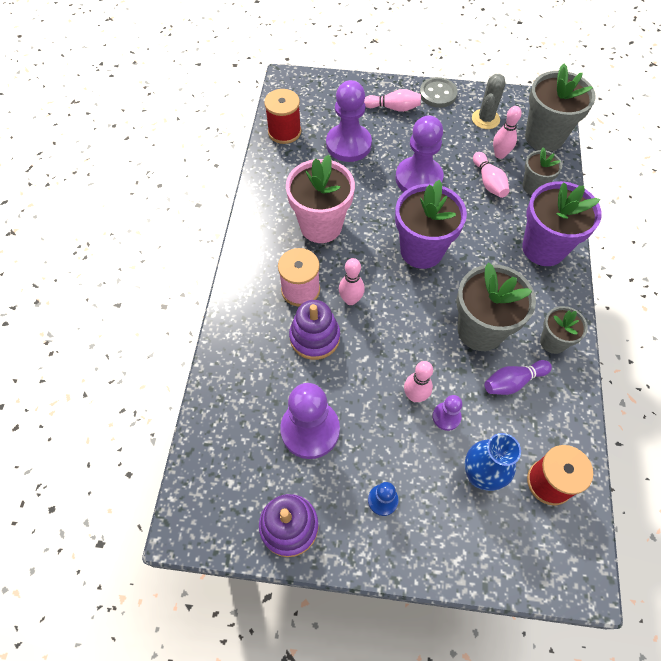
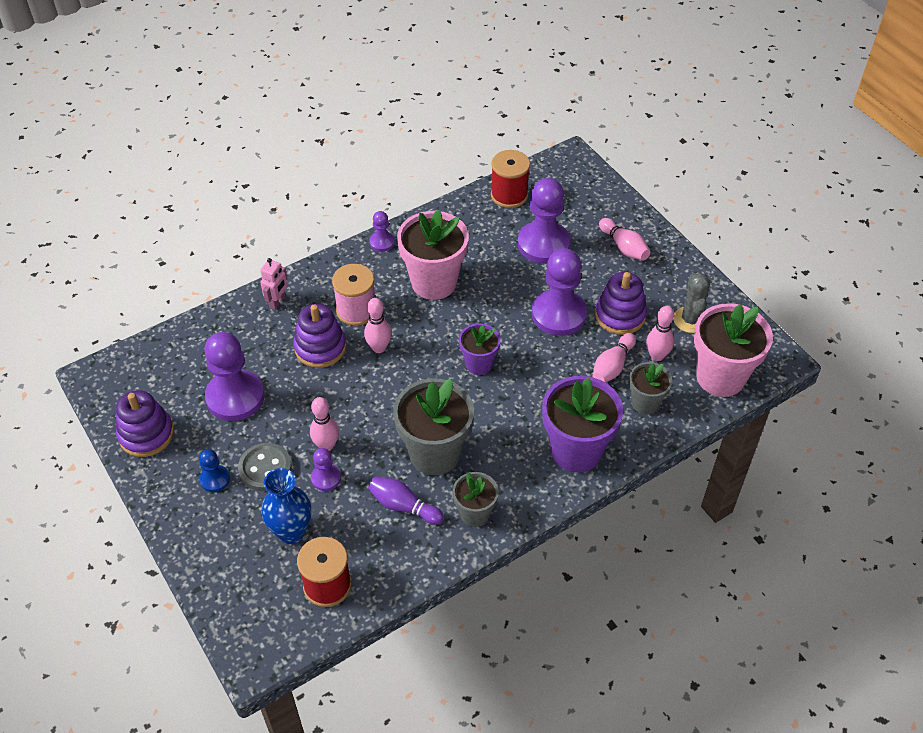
camera: 50 degrees right, 10 degrees down
(240, 336) = (277, 302): none -> pink robot
(250, 230) = (382, 242): none -> purple pawn
(421, 250) = (479, 364): purple flower pot -> purple flower pot, size x0.56
(437, 94) = (680, 267): grey button -> grey button (265, 468)
(449, 149) = (620, 315): none -> purple stacking toy
(485, 119) = (690, 320): grey cactus -> grey cactus turned 75 degrees counterclockwise
(544, 137) = (720, 377): grey flower pot -> pink flower pot

